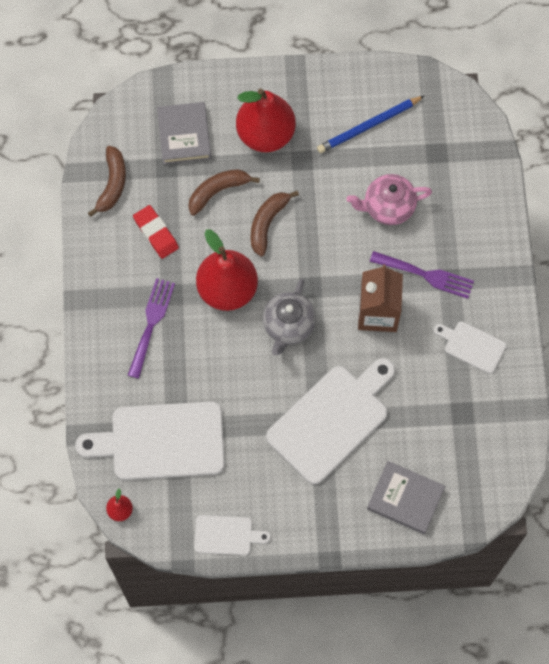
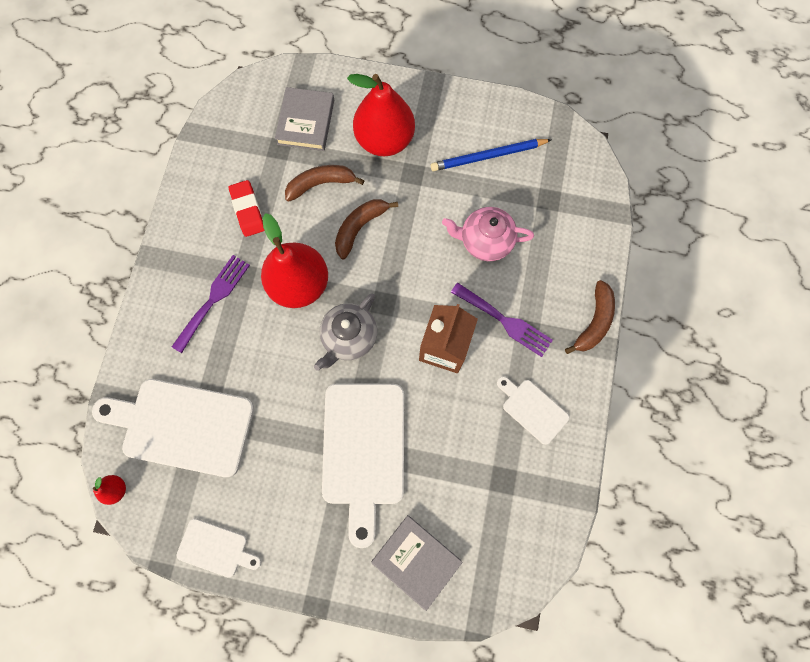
camera: 15 degrees right, 5 degrees up
(112, 184) = (222, 152): brown banana -> brown banana (594, 322)
(332, 420) = (363, 450): white cutting board -> white cutting board turned 120 degrees clockwise

